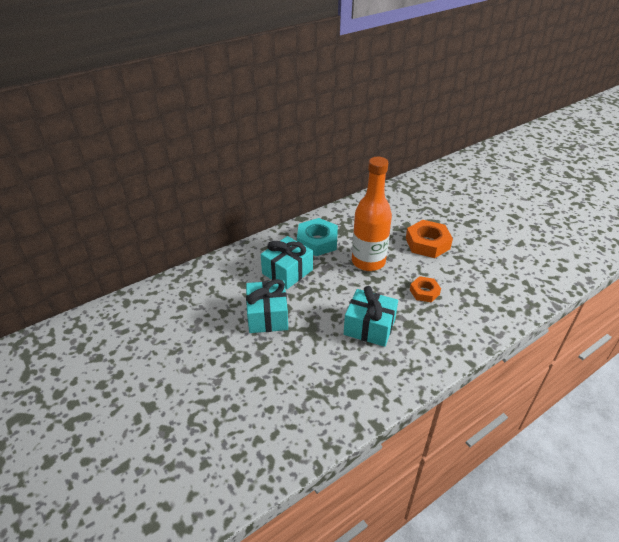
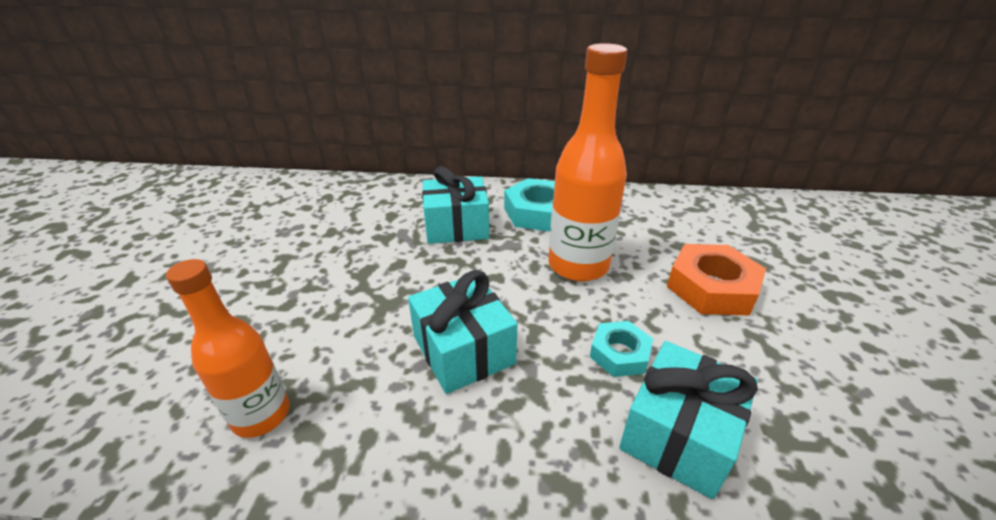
camera: 40 degrees right, 5 degrees down
(267, 316) = (364, 260): turquoise gift -> turquoise gift (678, 434)
(328, 401) = (261, 415): none -> orange bottle
(424, 292) = (619, 354): orange nut -> turquoise nut

